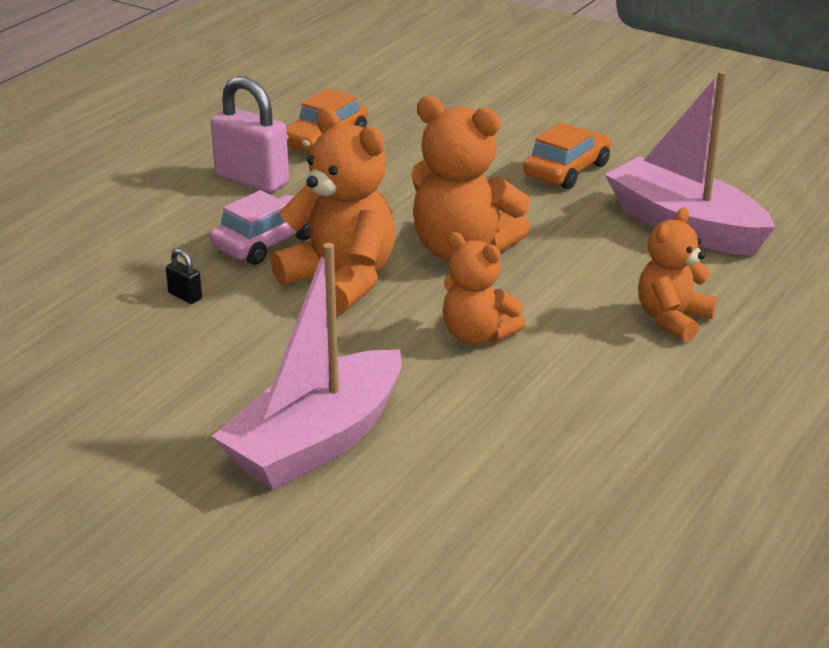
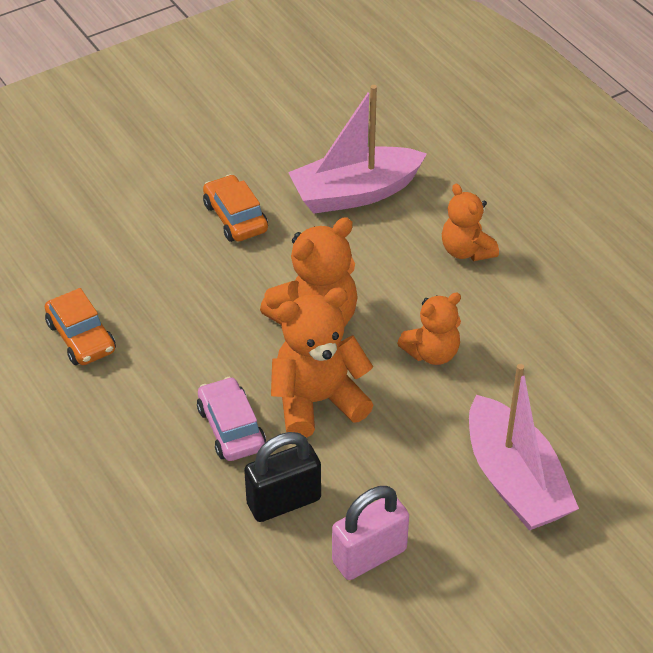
camera: 65 degrees left, 15 degrees up
(185, 296) = (283, 501): black padlock -> black padlock, size x2.34
(252, 180) = (119, 406): pink padlock -> pink padlock (369, 556)

